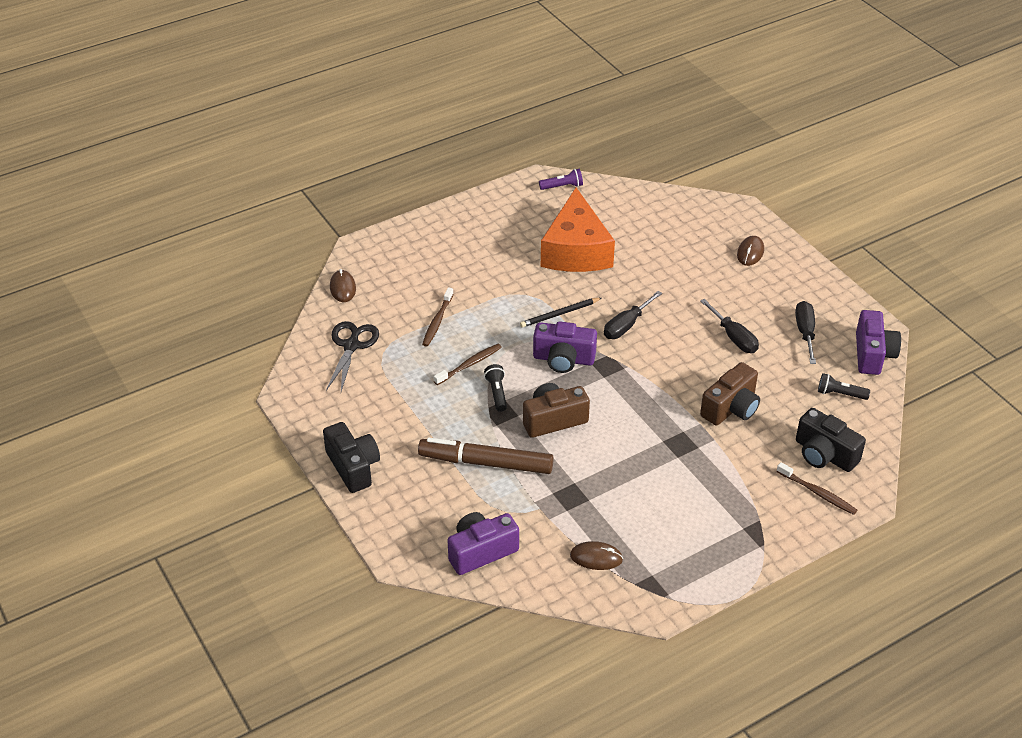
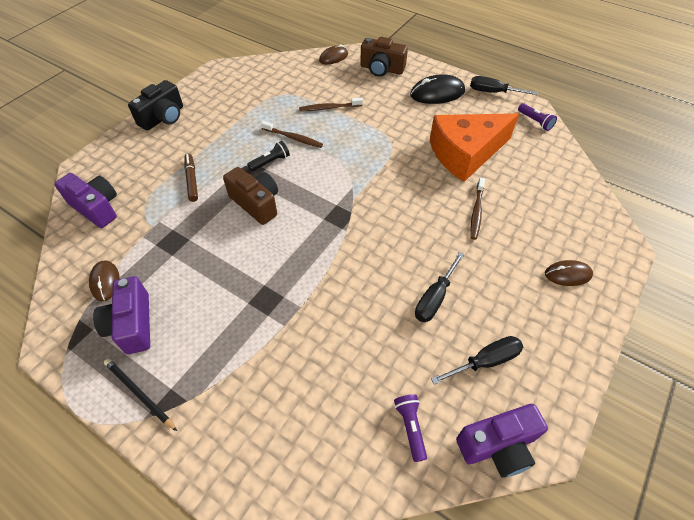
camera: 65 degrees right, 10 degrees up
(351, 345) = (280, 79): black scissors -> none
(471, 232) = (437, 93): none -> black mouse
(486, 463) = (192, 180): brown marker -> brown marker, size x0.55
(559, 314) = (381, 168): black pencil -> black pencil (139, 394)
(563, 359) = (330, 187): purple camera -> purple camera (132, 324)
(626, 325) = (396, 213): black screwdriver -> black screwdriver (493, 92)
(731, 408) = (334, 326): brown camera -> brown camera (381, 69)
(817, 493) = (244, 449): brown toothbrush -> brown toothbrush (476, 211)
(824, 454) = (307, 438): black camera -> none
(840, 394) = (410, 427): black flashlight -> purple flashlight

